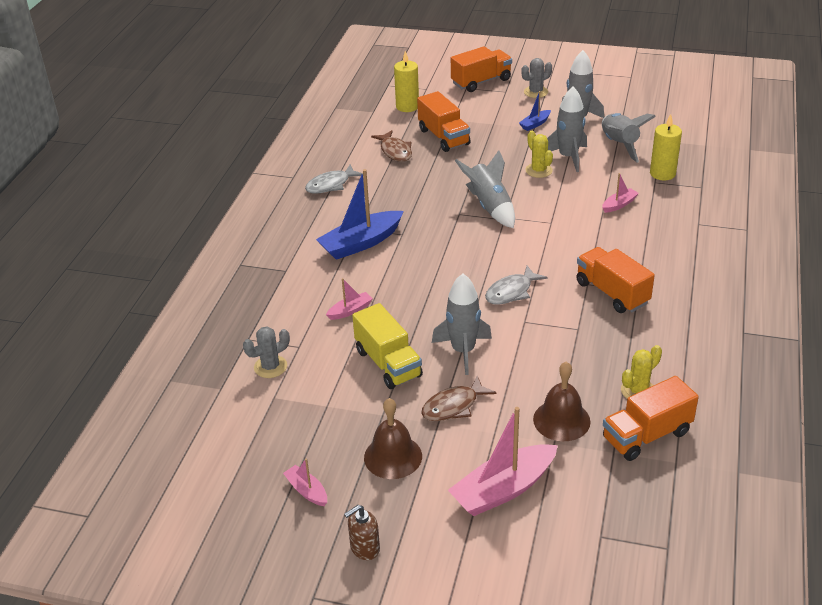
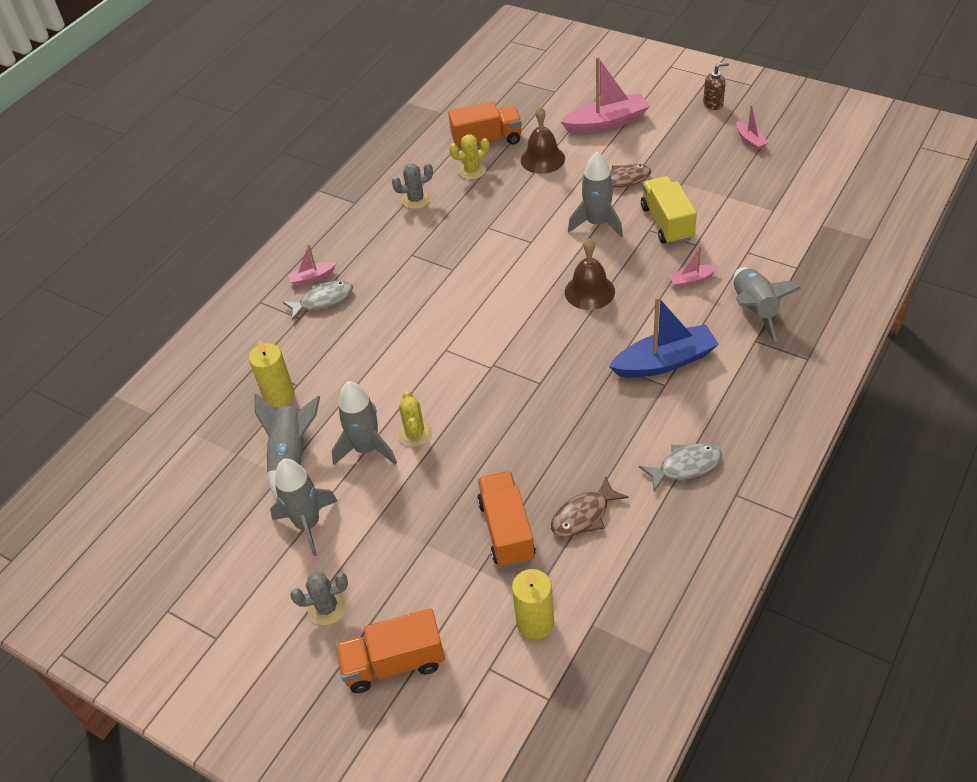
camera: 160 degrees left, 10 degrees up
(270, 367) = (775, 236): grey cactus -> grey cactus (416, 200)
(393, 456) = (680, 153): brown bell -> brown bell (589, 291)
(395, 151) = (584, 515): brown fish -> brown fish turned 120 degrees counterclockwise
(490, 207) = (501, 386): grey rocket -> grey rocket (754, 310)
(511, 292) = (528, 273): grey fish -> grey fish (323, 300)
(535, 124) = (370, 528): blue boat -> none
(612, 293) = (437, 255): orange truck -> none
(619, 204) = (359, 359): pink boat -> pink boat (312, 277)

